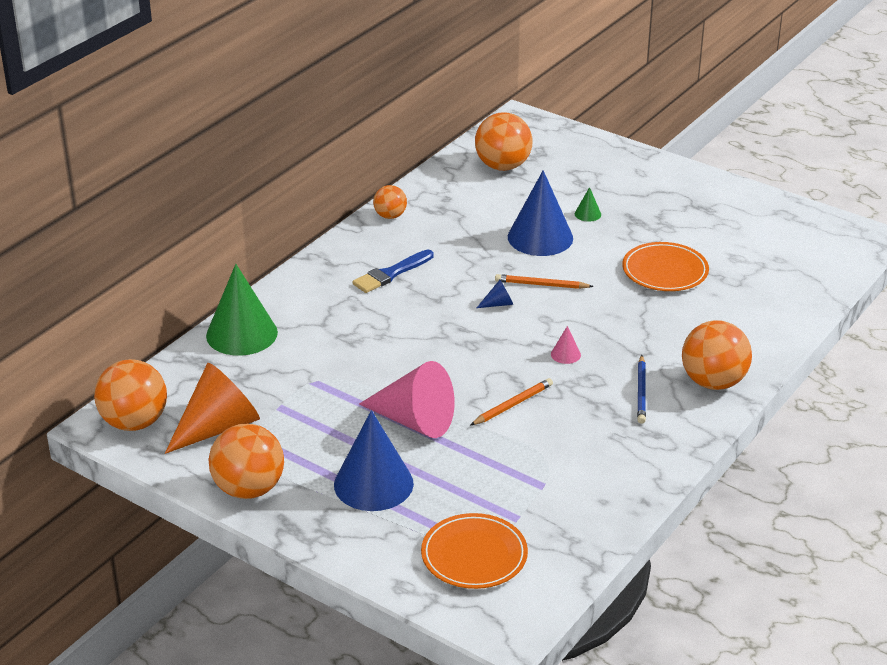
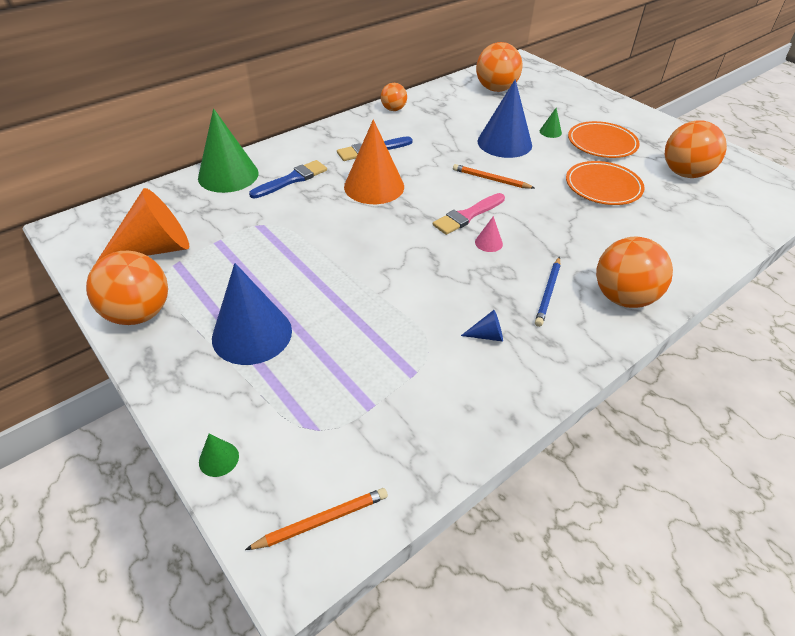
camera: 15 degrees right, 10 degrees up
(134, 422) = (93, 231): orange ball -> orange ball (684, 173)
(319, 325) = (292, 179): none -> blue brush
(406, 581) = (219, 459): none -> green cone
(414, 421) = (324, 278): pink cone -> none
(416, 316) = (374, 186): none -> orange cone
(474, 555) = (305, 443): orange plate -> orange plate (602, 143)
(498, 304) = (448, 188): blue cone -> blue cone (487, 335)
(513, 404) = (420, 281): orange pencil -> orange pencil (322, 520)
(532, 330) = (467, 215): none -> pink brush

